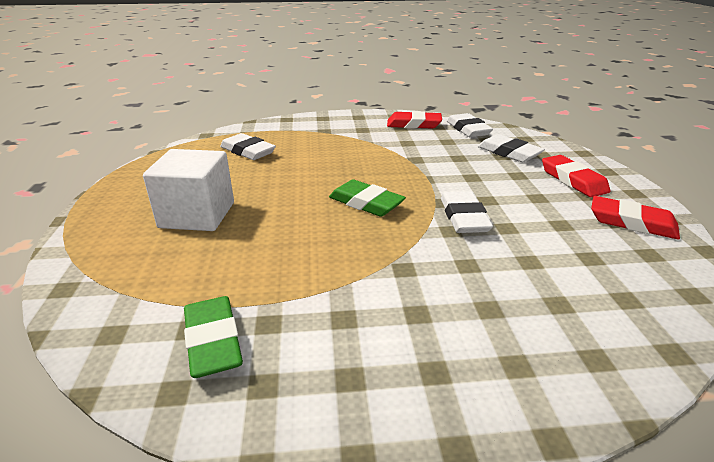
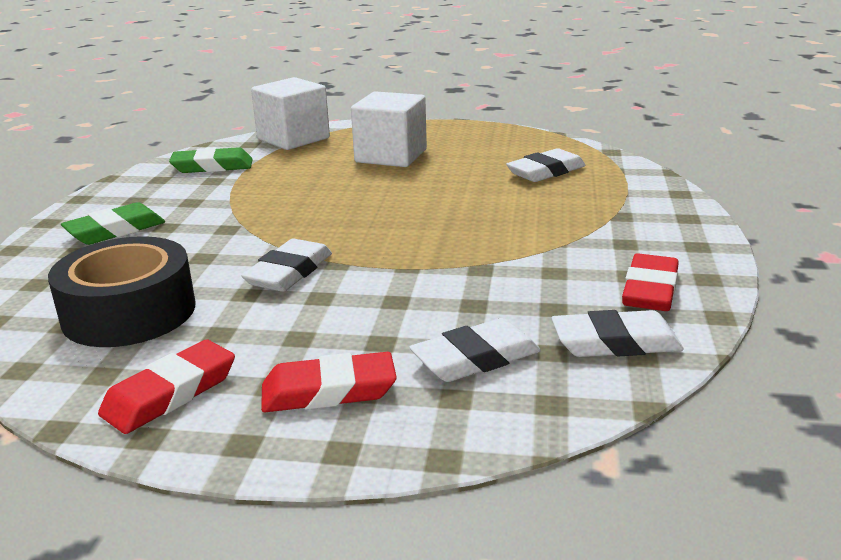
camera: 105 degrees right, 5 degrees down
(104, 295) = (293, 139): none -> white cube
(366, 203) = (364, 224): green eraser -> green eraser (115, 230)
(464, 217) = (289, 272): white eraser -> white eraser turned 75 degrees counterclockwise
(579, 271) = (129, 312): none -> black tape

